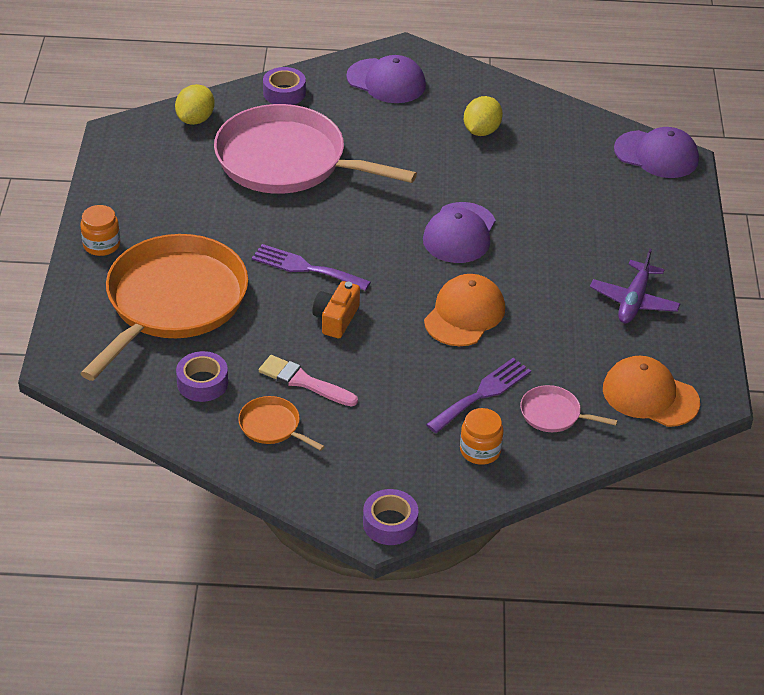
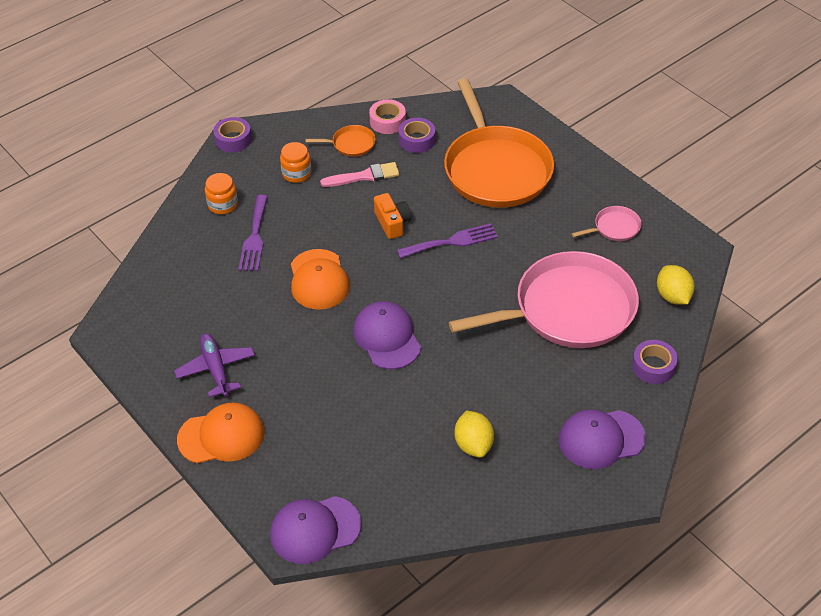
camera: 140 degrees right, 5 degrees up
(101, 245) = (585, 172): orange jar -> orange jar (296, 173)
(202, 425) = (387, 121): none -> pink tape
(553, 414) = (199, 253): pink pan -> pink pan (614, 227)
(650, 395) = (148, 305): orange cap -> orange cap (221, 436)

